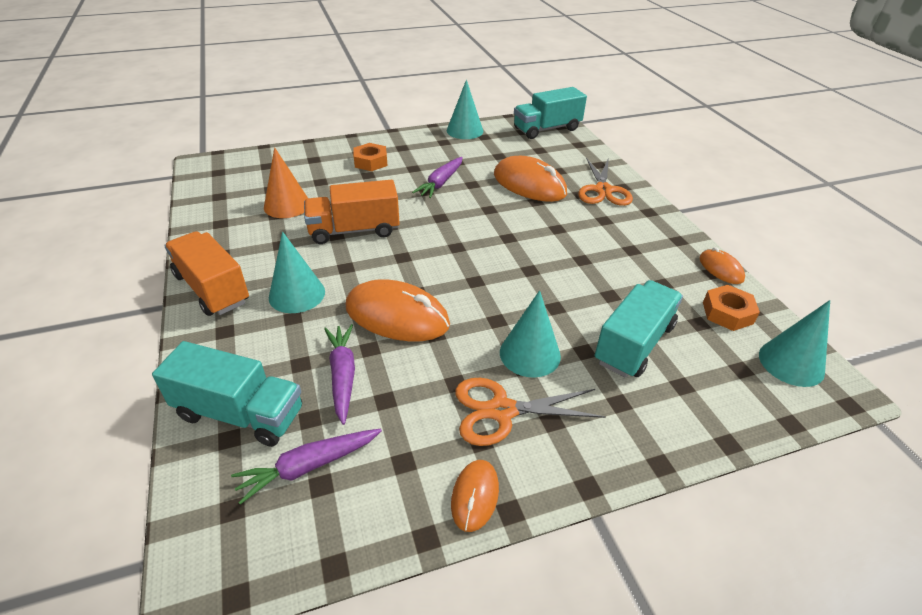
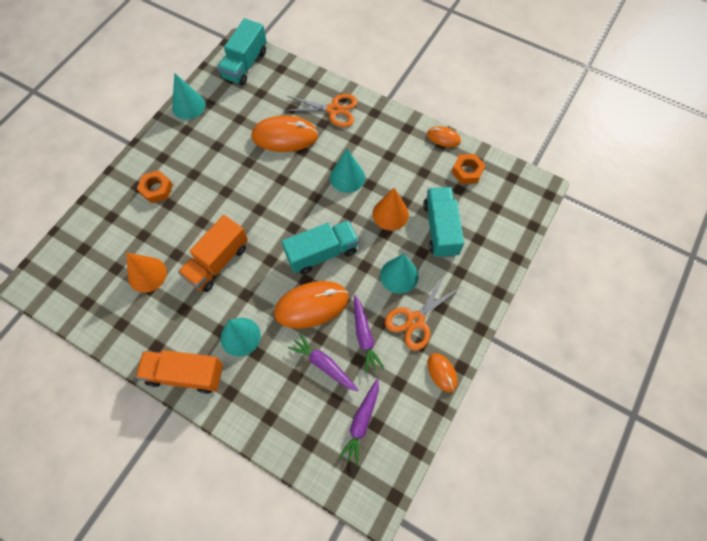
camera: 40 degrees left, 25 degrees up
(240, 413) = (299, 427): turquoise truck -> turquoise truck (322, 253)
(440, 183) = (227, 176): purple carrot -> purple carrot (364, 336)
(580, 295) = (390, 214): none -> orange cone
(603, 190) = (333, 110): orange scissors -> orange scissors turned 45 degrees counterclockwise
(791, 363) = (513, 186): turquoise cone -> turquoise cone (347, 177)

